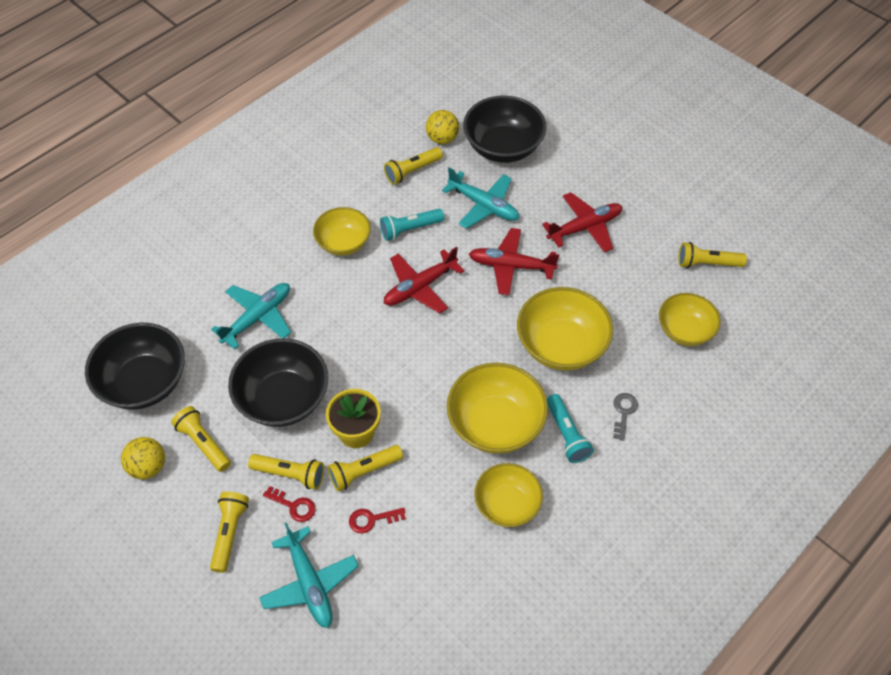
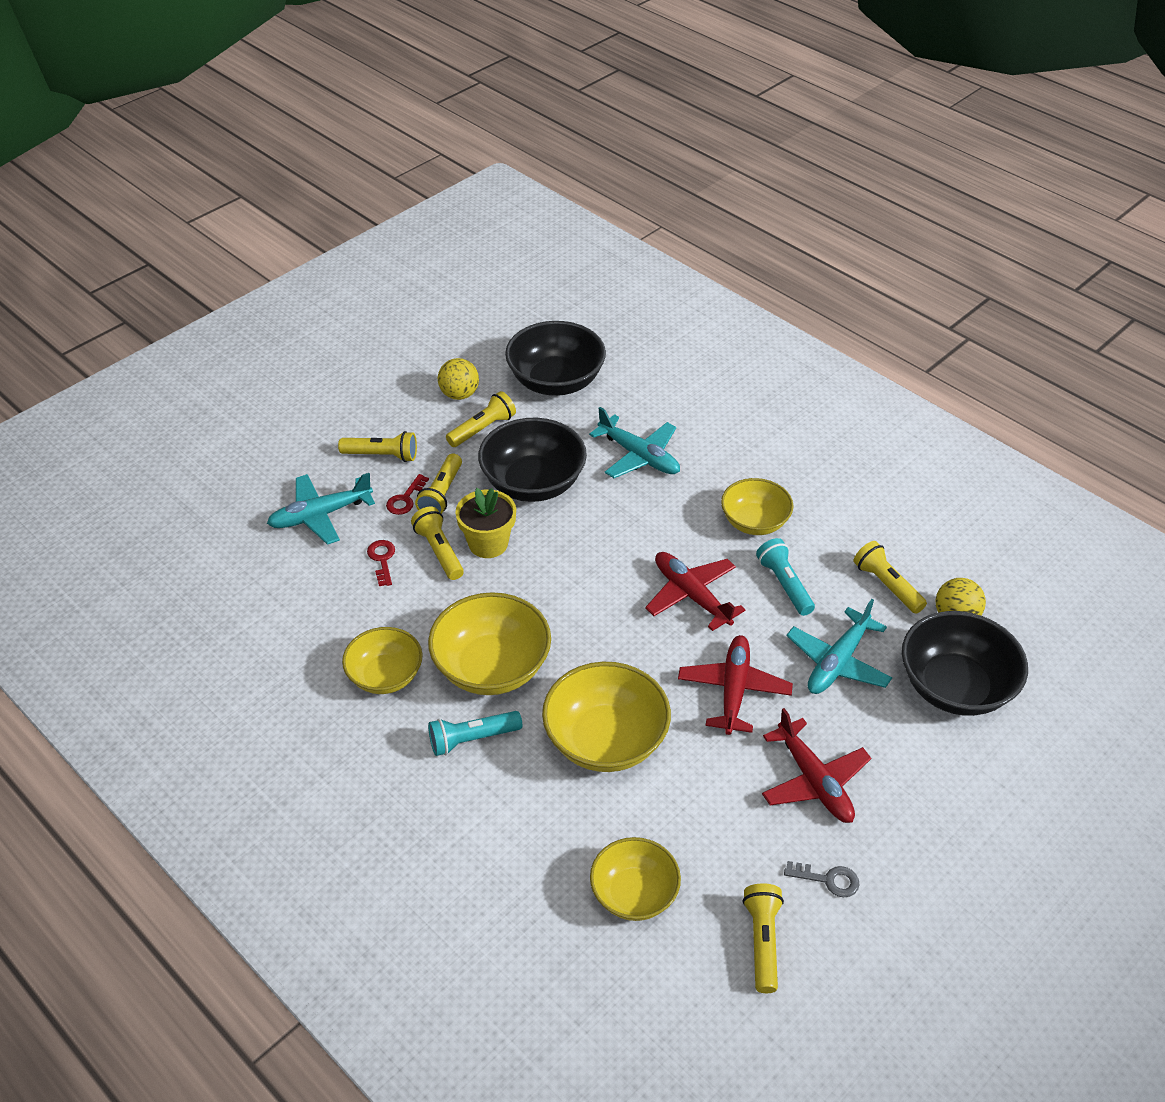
camera: 90 degrees right, 10 degrees down
(623, 412) = (501, 804): grey key -> grey key (828, 879)

